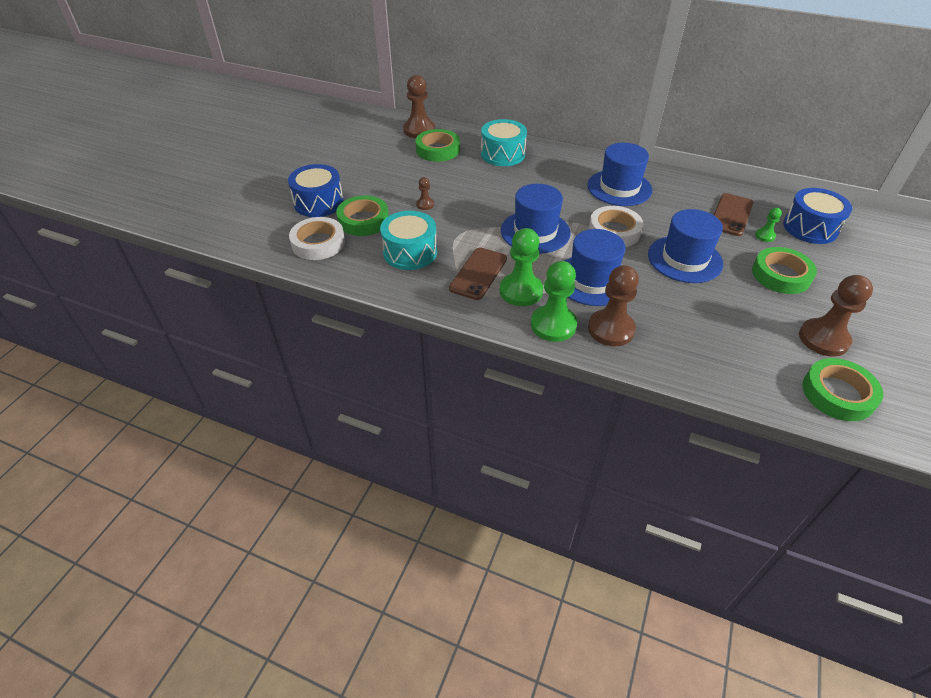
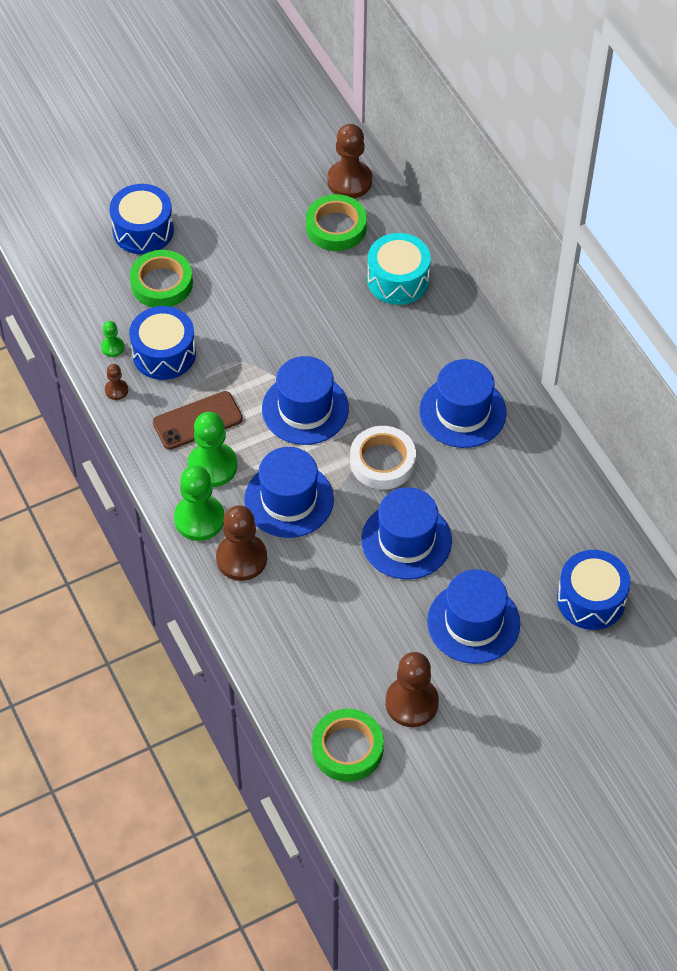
camera: 40 degrees right, 10 degrees up
(318, 243) = (96, 286): white tape -> none
(410, 252) = (164, 354): turquoise drum -> blue drum
(425, 204) = (239, 301): brown pawn -> brown pawn (116, 390)
(731, 215) = (531, 527): brown phone -> none
(765, 236) = (527, 574): green pawn -> green pawn (112, 347)
(781, 275) = (473, 622): green tape -> blue hat

